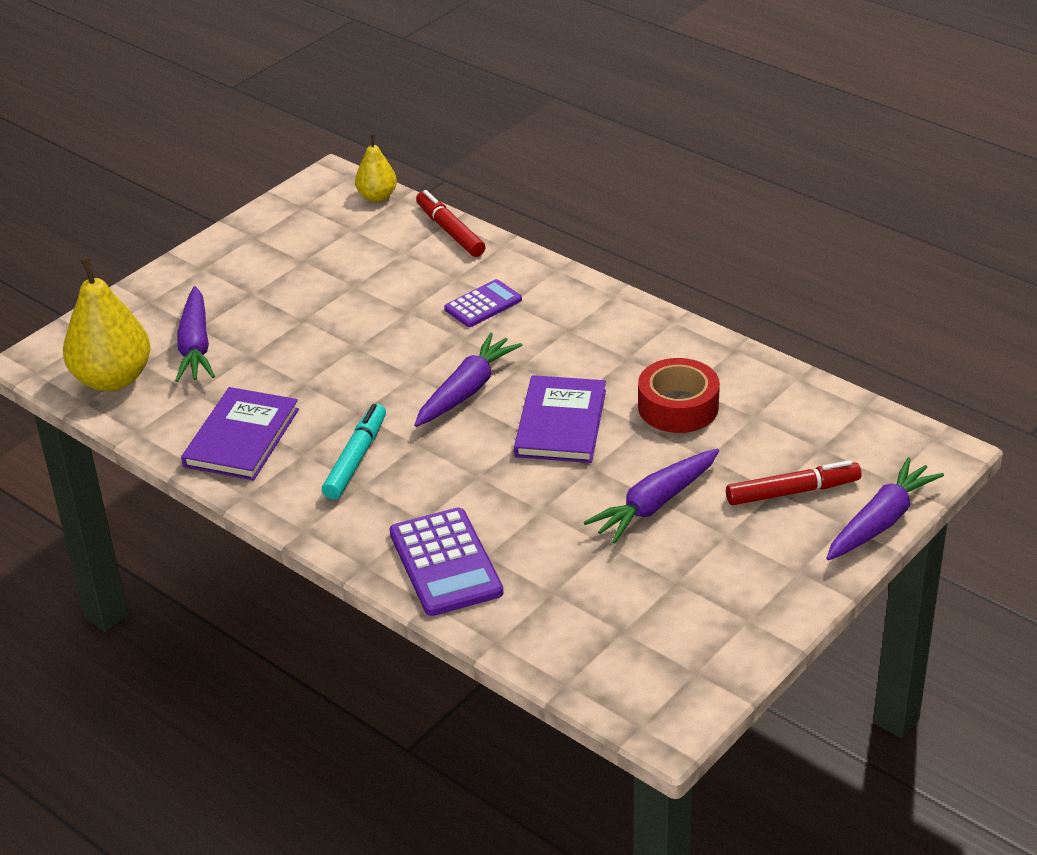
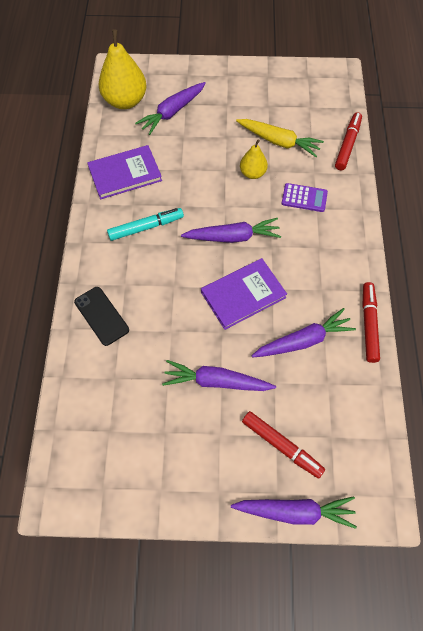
camera: 50 degrees right, 25 degrees up
(371, 281) = (278, 141): none -> yellow carrot
(377, 196) = (344, 98): yellow pear -> yellow pear (252, 173)
(445, 563) = (101, 316): purple calculator -> black phone
(678, 407) = (303, 340): red tape -> purple carrot
(714, 346) = (368, 325): none -> red marker

